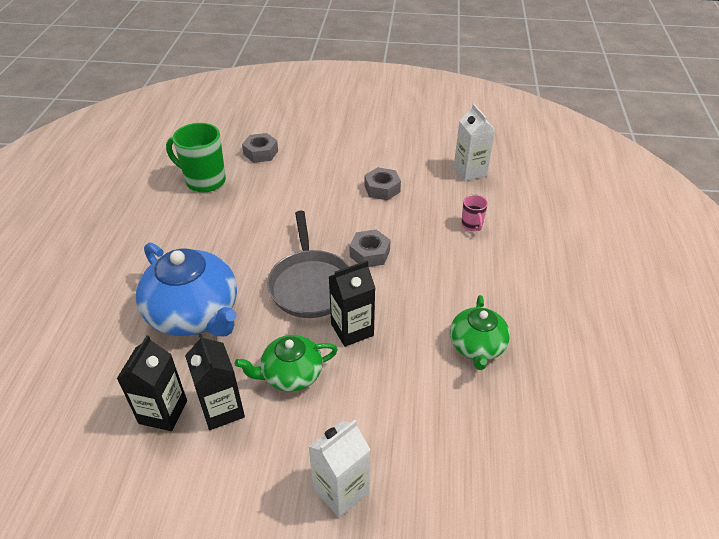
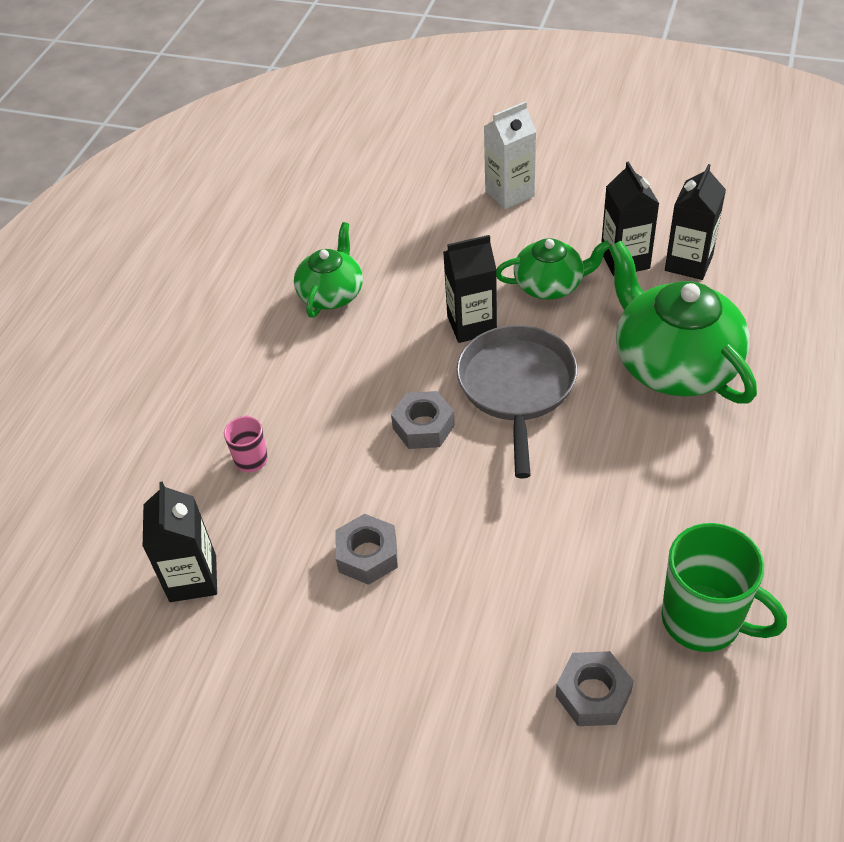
camera: 165 degrees left, 5 degrees up
(194, 313) = (674, 364): blue teapot -> green teapot
(470, 171) = (193, 578): white carton -> black carton

